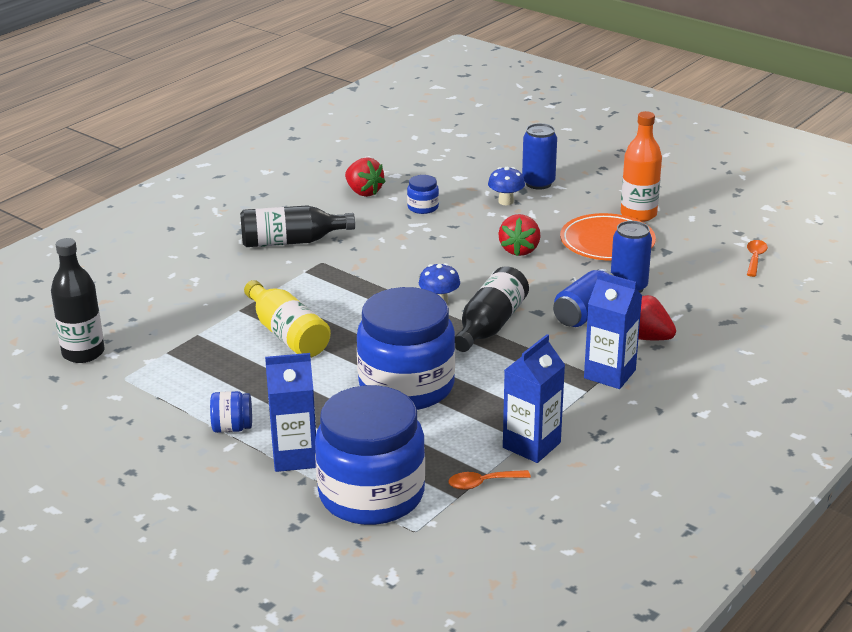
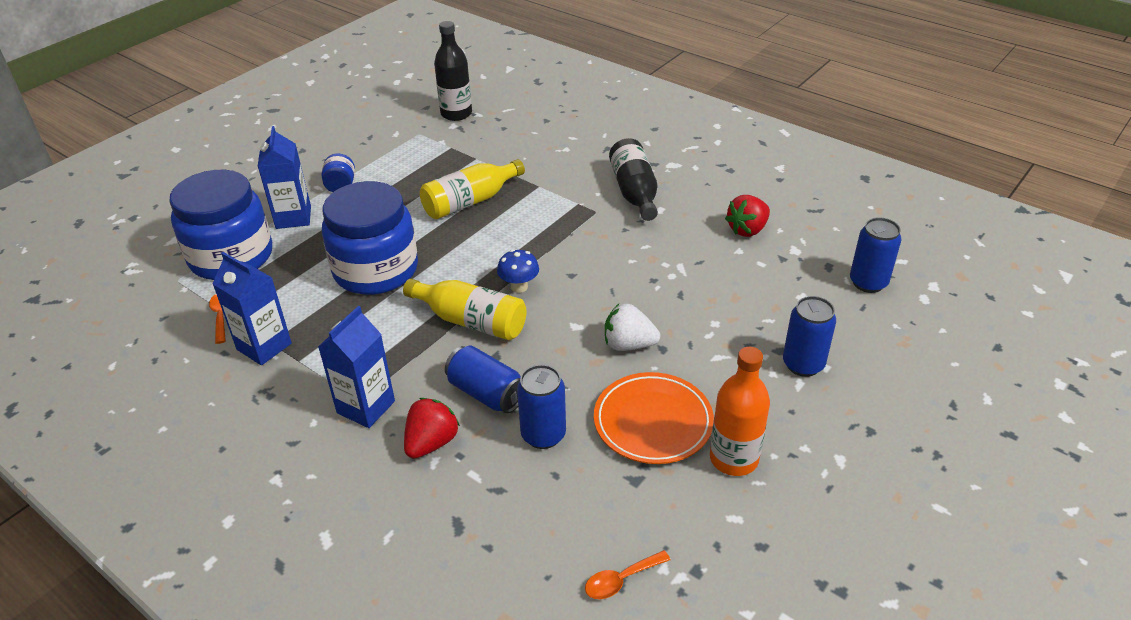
camera: 90 degrees right, 10 degrees up
(423, 207) = (720, 271): blue jar -> none
(441, 151) = (868, 282): none -> blue can
(490, 325) = (471, 321): black bottle -> yellow bottle
(506, 201) = (747, 335): blue mushroom -> none
(519, 250) = (628, 345): red strawberry -> white strawberry
(755, 258) = (621, 580): orange spoon -> orange spoon turned 135 degrees clockwise

